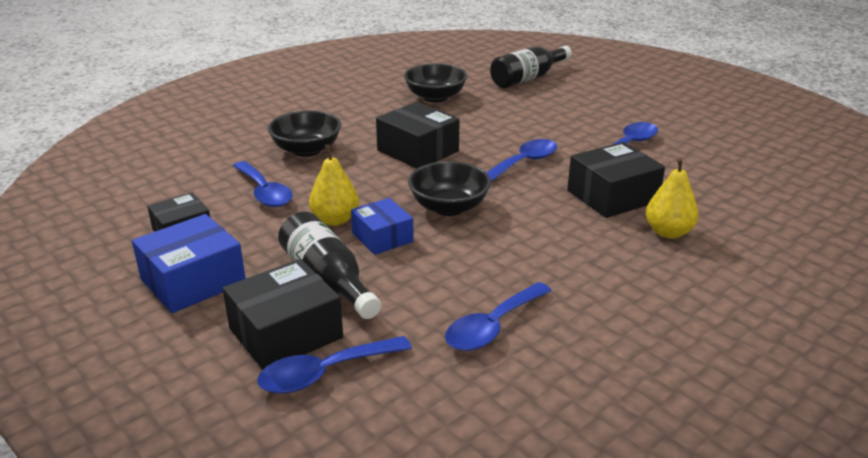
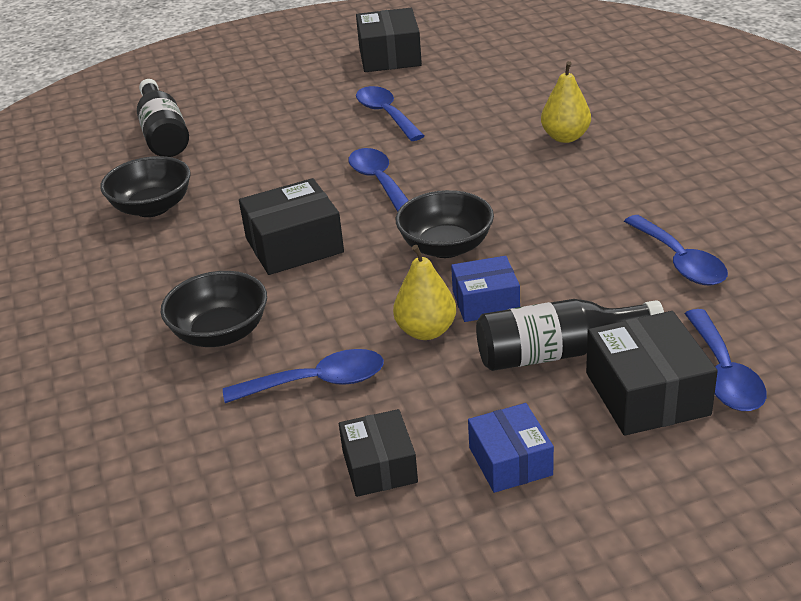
camera: 65 degrees left, 5 degrees up
(193, 281) = (510, 461): blue box -> blue box, size x0.65
(612, 196) = (483, 148): black box -> black box (389, 56)

